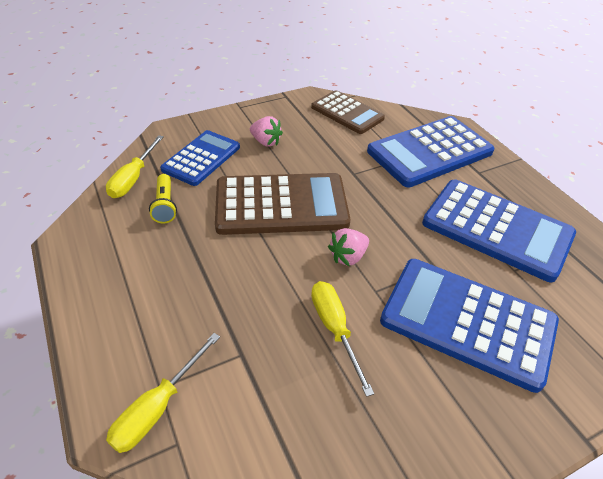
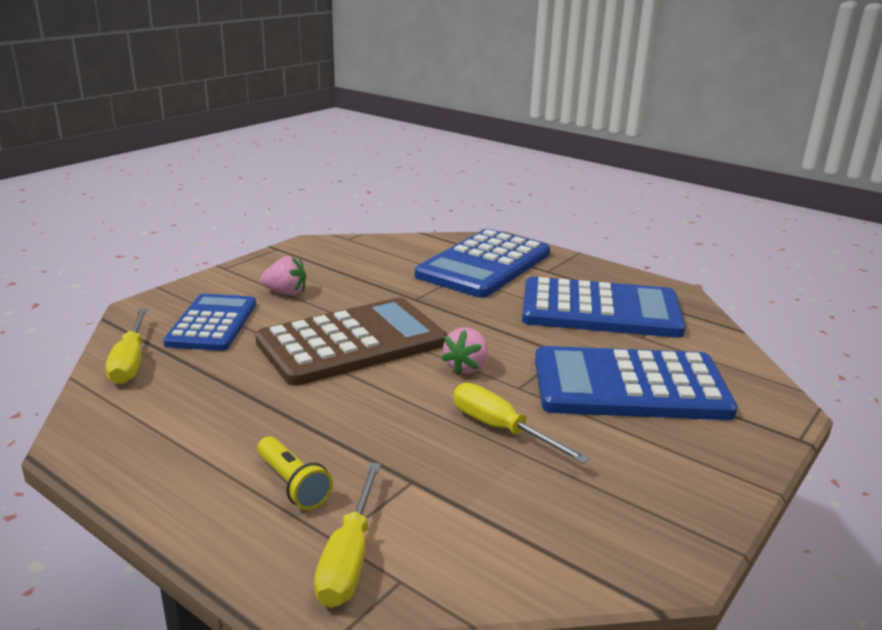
camera: 25 degrees left, 20 degrees down
(165, 205) = (199, 376): yellow flashlight -> yellow flashlight (293, 484)
(347, 113) = (365, 250): brown calculator -> none

